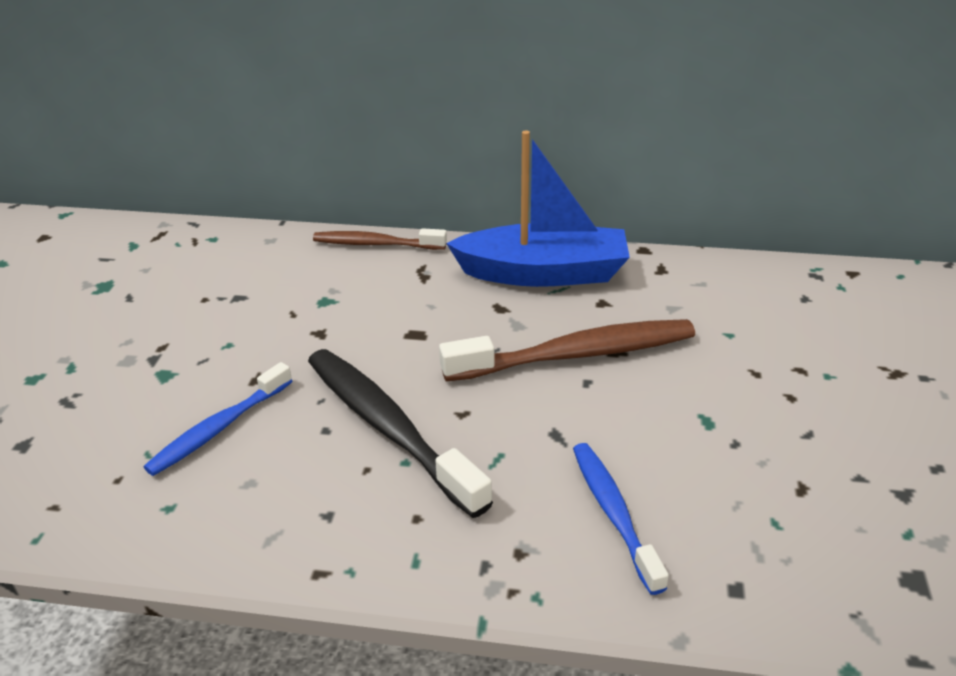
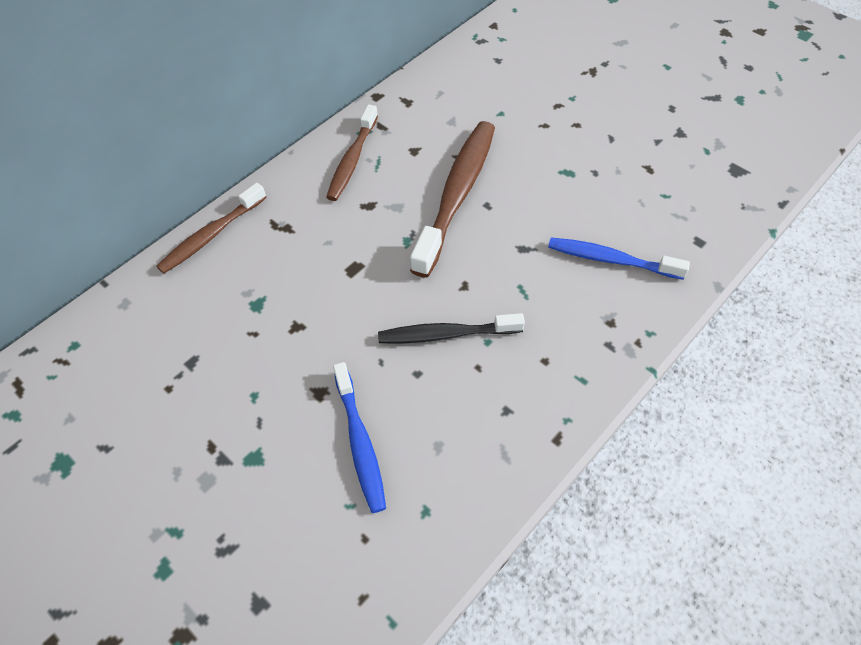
camera: 55 degrees left, 20 degrees up
(388, 427) = (446, 334): black toothbrush -> black toothbrush, size x0.62
(543, 273) = (352, 160): blue boat -> brown toothbrush

